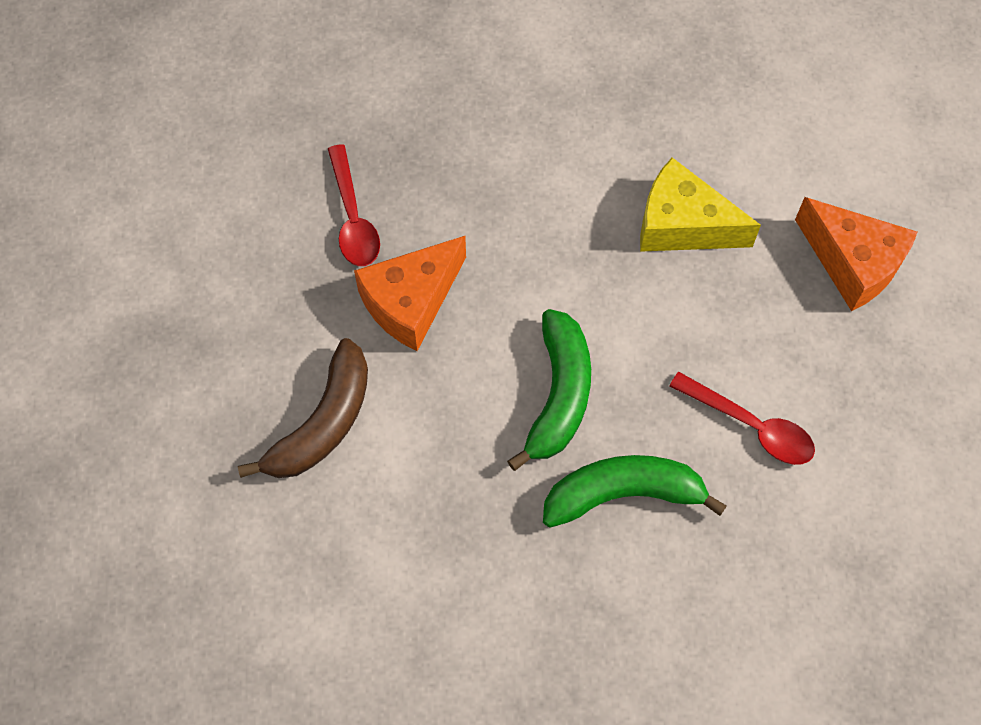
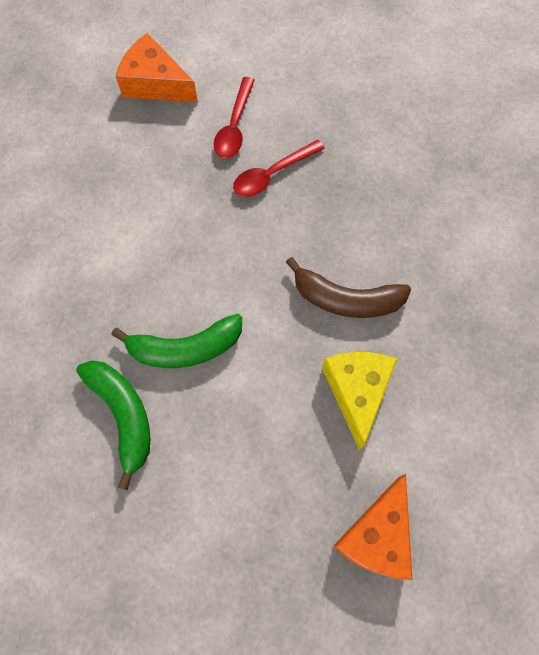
camera: 70 degrees right, 5 degrees up
(323, 423) = (117, 211): brown banana -> brown banana (346, 299)
(411, 302) = (222, 231): orange cheese -> orange cheese (155, 83)
(751, 426) = (205, 493): red spoon -> red spoon (234, 127)

